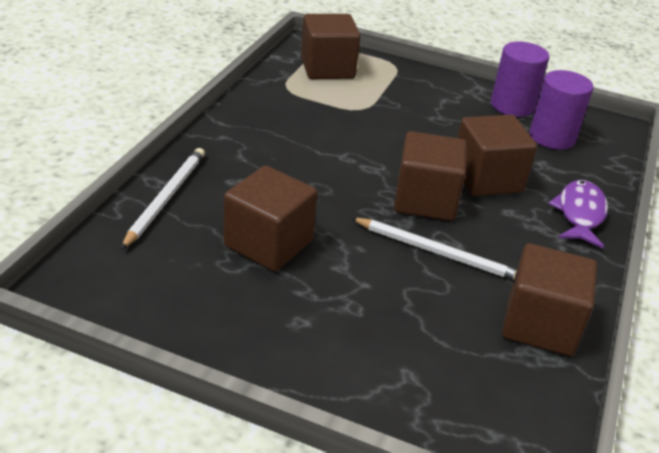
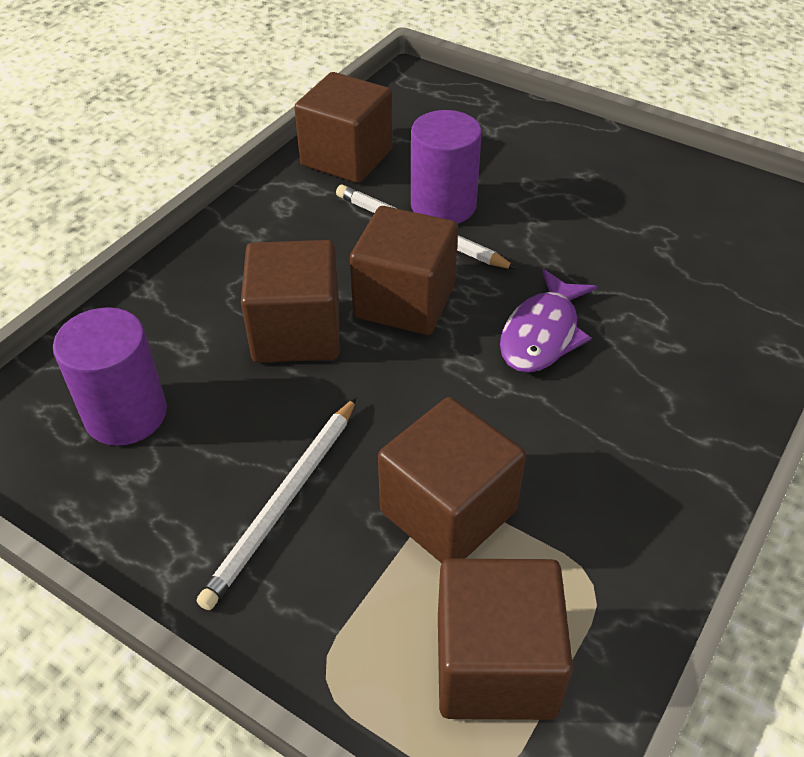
camera: 165 degrees left, 10 degrees up
(166, 198) = (760, 322): white pencil -> white pencil (283, 503)
(268, 243) = (619, 253): brown cube -> brown cube (448, 511)
(512, 106) = (138, 505): purple cylinder -> purple cylinder (443, 205)
(579, 214) = (203, 270): purple fish -> purple fish (542, 334)

